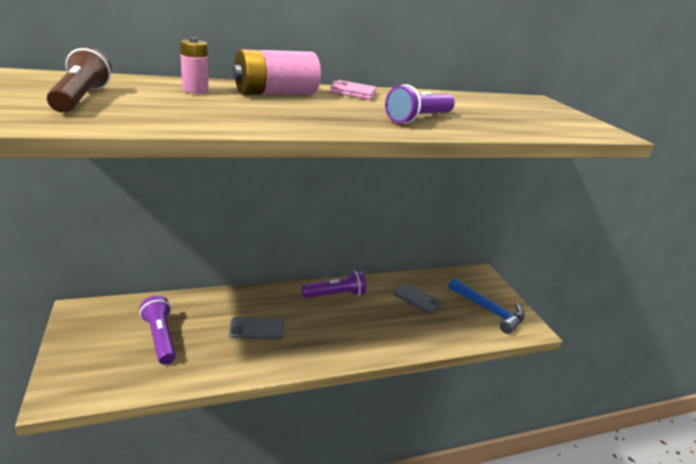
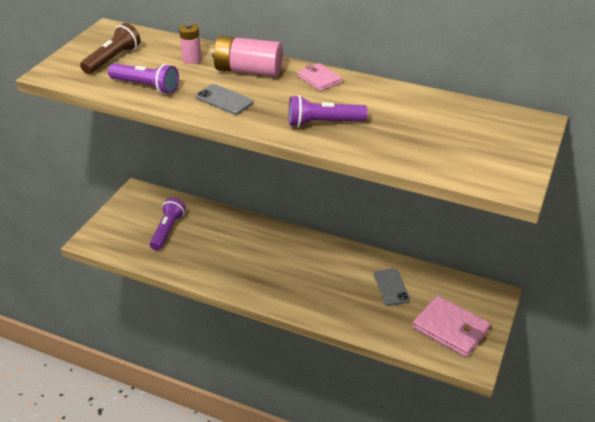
camera: 45 degrees right, 10 degrees up
(256, 328) = (233, 252): grey phone -> grey phone (224, 100)
(335, 294) = (321, 252): purple flashlight -> purple flashlight (146, 86)
(489, 310) = (450, 329): blue hammer -> pink wallet

